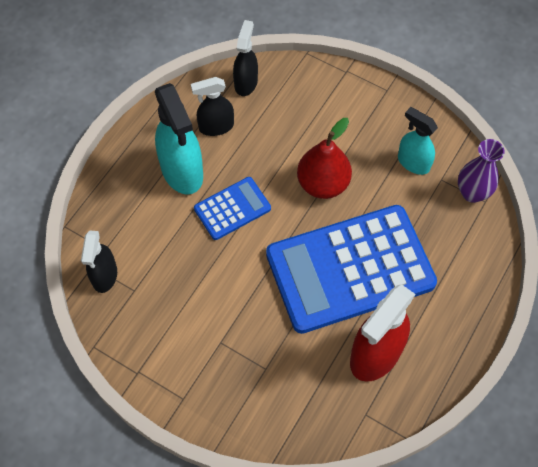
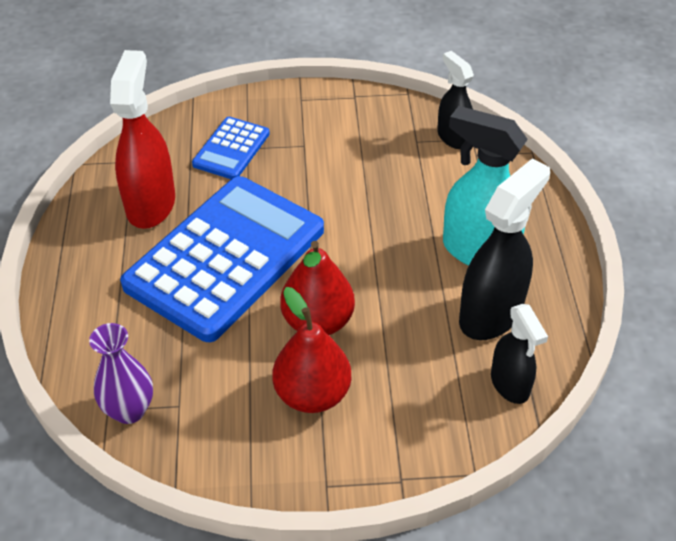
camera: 145 degrees right, 15 degrees down
(216, 127) = (491, 314): black spray bottle -> black spray bottle, size x1.65
(232, 209) = (392, 246): blue calculator -> blue calculator (231, 149)
(359, 141) = (312, 394): none -> red pear
(413, 162) = (227, 406): turquoise spray bottle -> none

